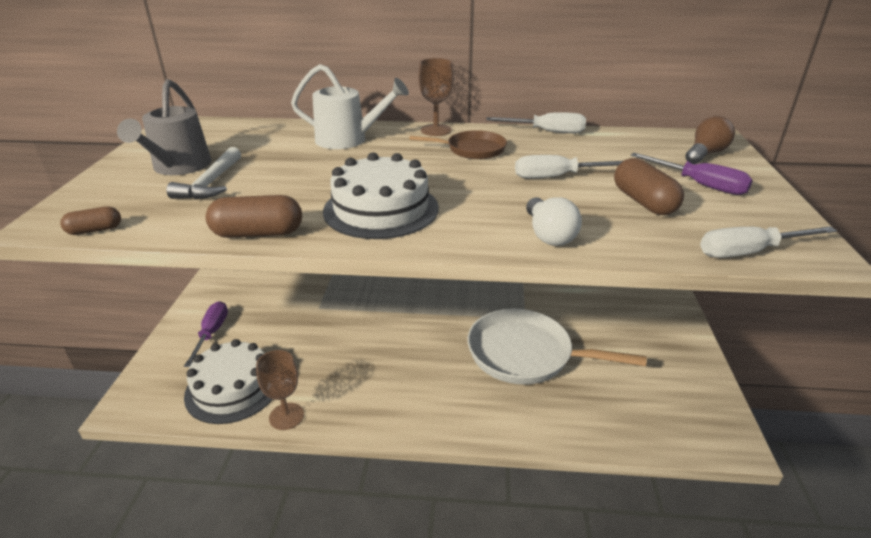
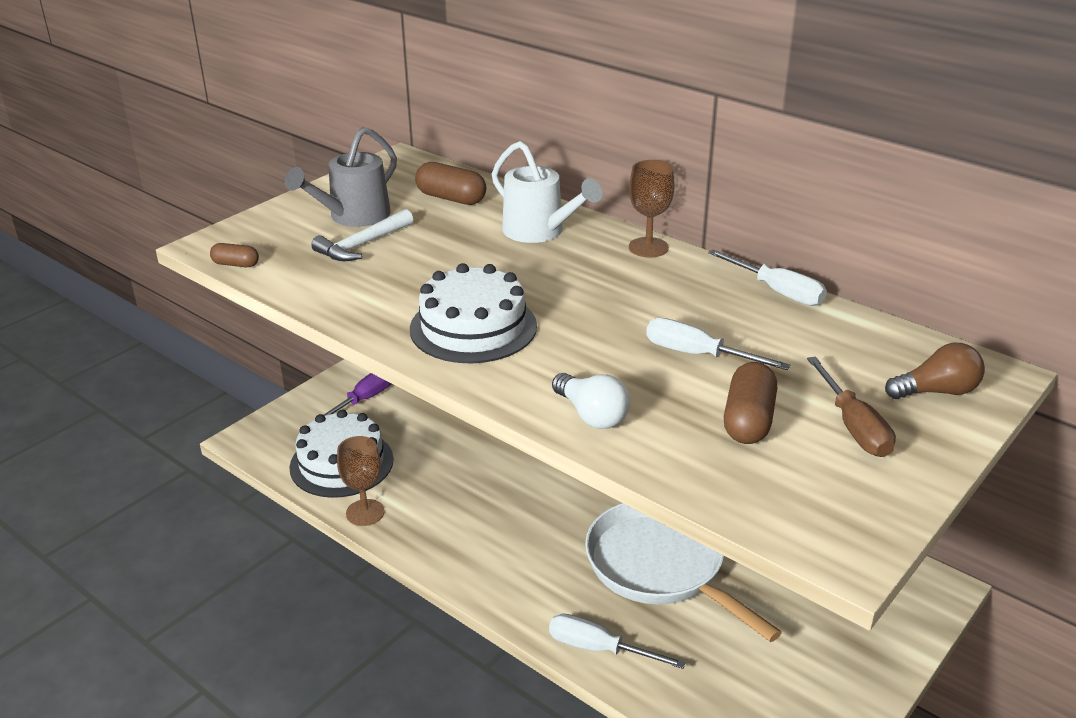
camera: 35 degrees right, 0 degrees up
(258, 233) = (347, 313): brown capsule -> brown capsule (451, 198)
(472, 150) = (653, 287): brown pan -> none
(548, 235) = (591, 415): white light bulb -> white light bulb turned 60 degrees counterclockwise
(699, 185) = (853, 426): purple screwdriver -> brown screwdriver
(749, 252) = (771, 518): white screwdriver -> white screwdriver (599, 649)

